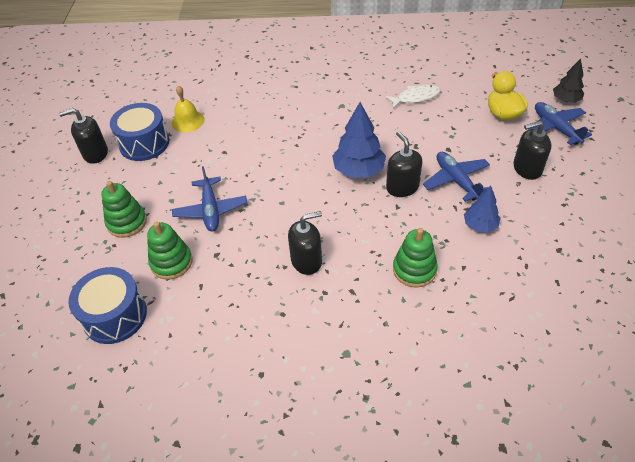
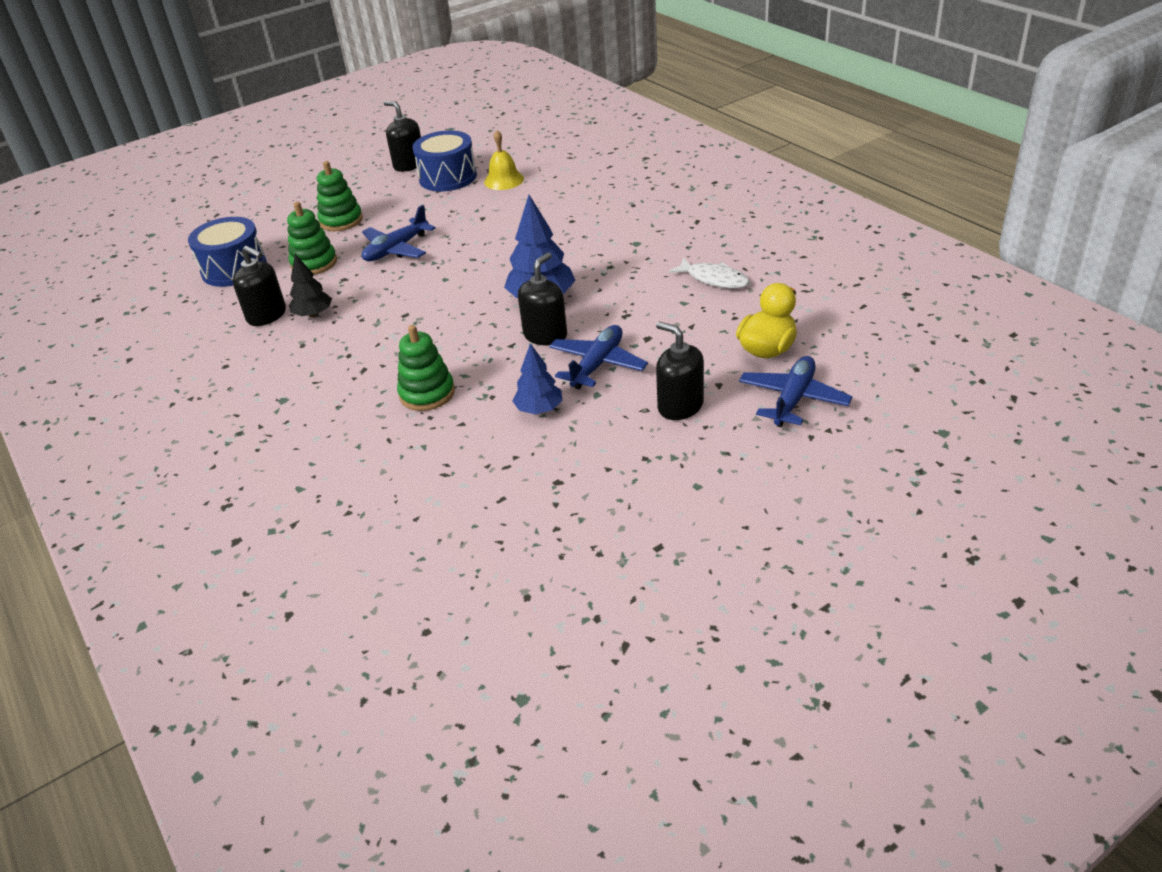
camera: 55 degrees right, 10 degrees down
(306, 261) = (380, 327): black soap dispenser -> black soap dispenser (267, 315)
(566, 100) = (869, 386): black tree -> black tree (313, 314)

